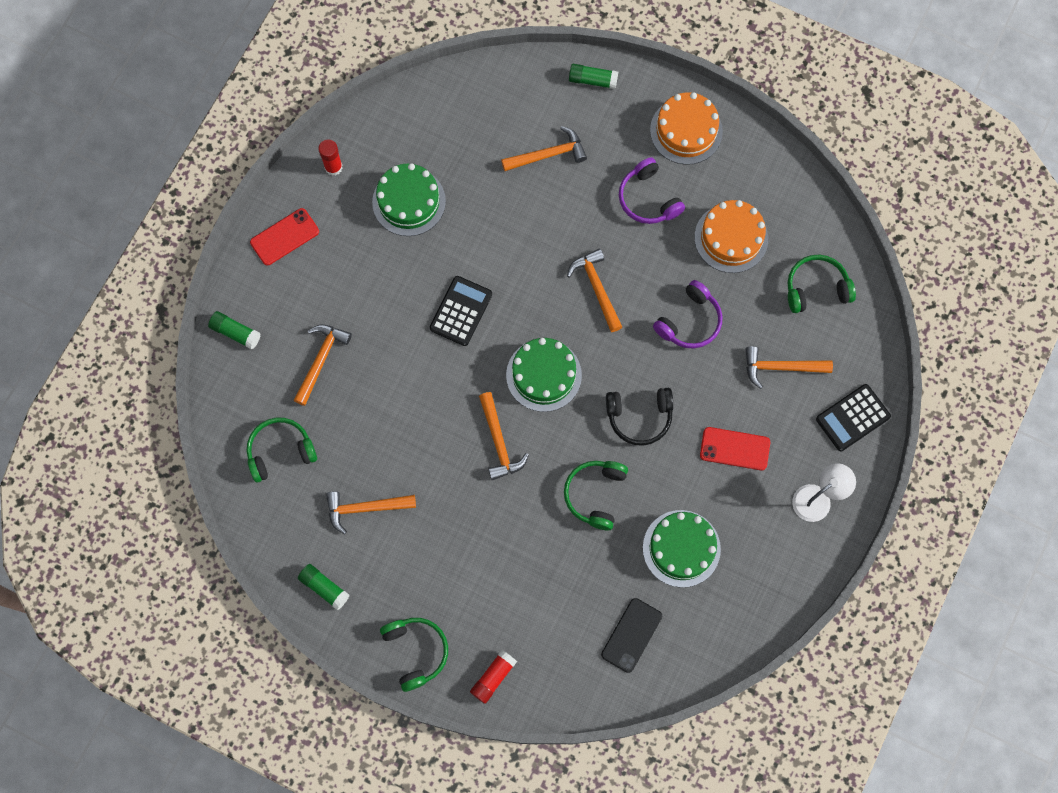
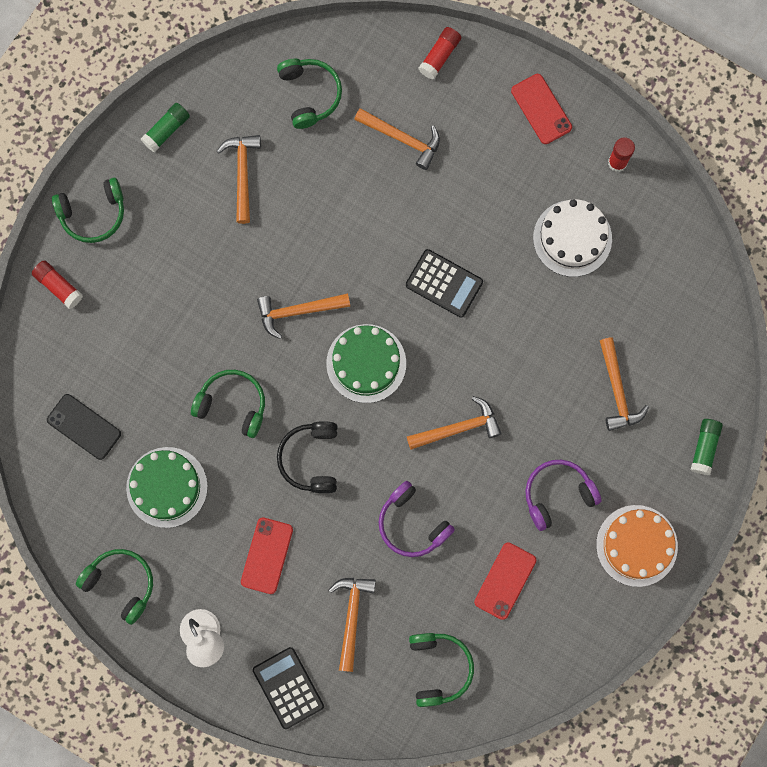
camera: 95 degrees right, 5 degrees up
(235, 332) = (439, 56): green glue stick -> red glue stick
(409, 201) = (572, 238): green cake -> white cake
(731, 238) = (505, 581): orange cake -> red phone
(778, 582) = (121, 584): none -> green headphones

